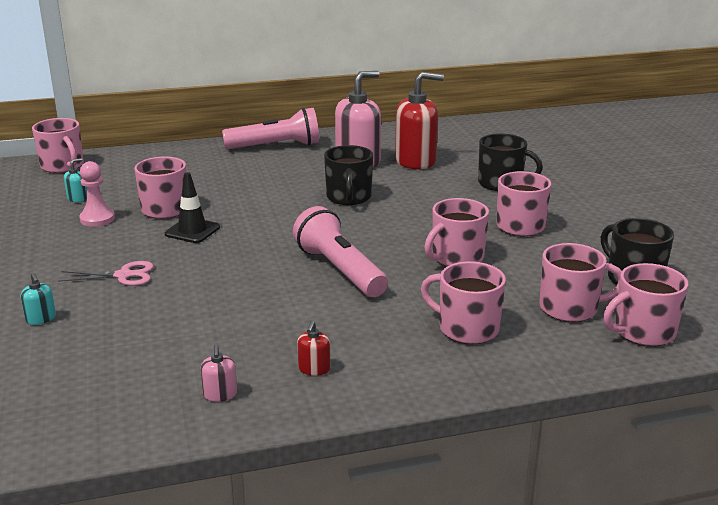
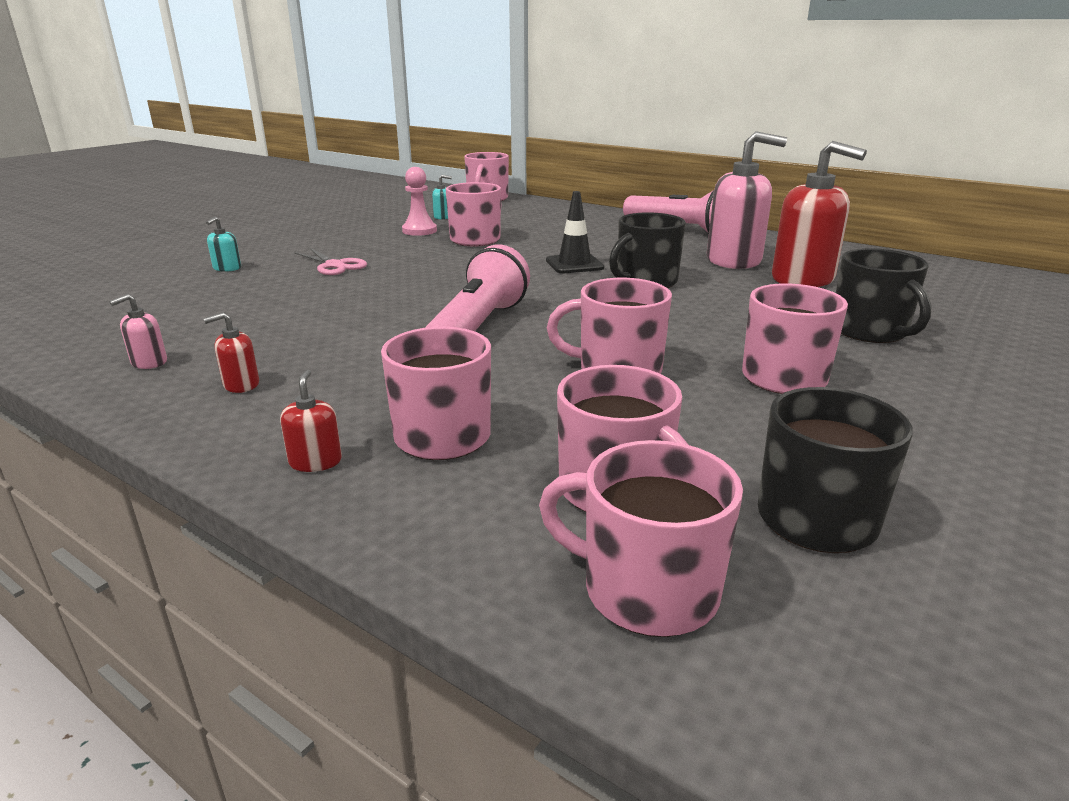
camera: 50 degrees right, 0 degrees up
(192, 231) = (454, 258): black traffic cone -> black traffic cone (574, 264)
(452, 371) = (315, 462): none -> red soap dispenser

